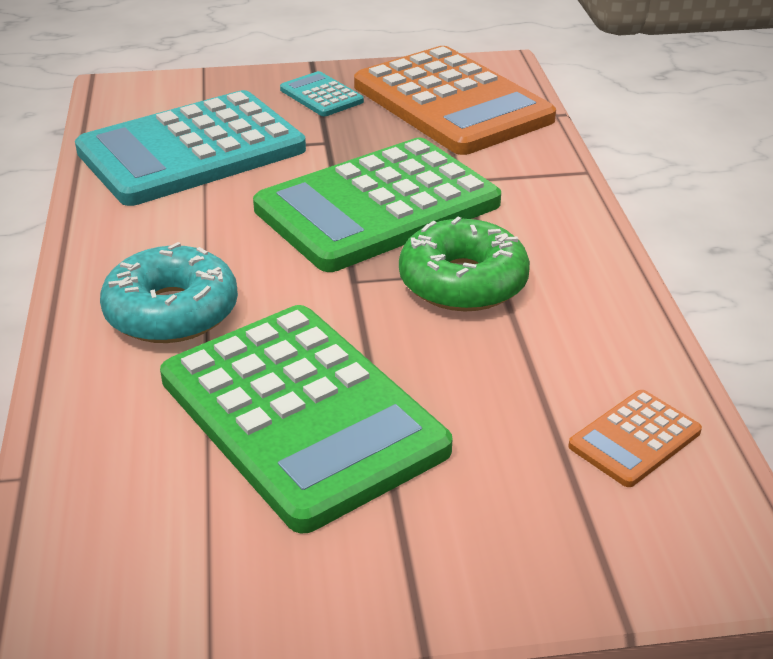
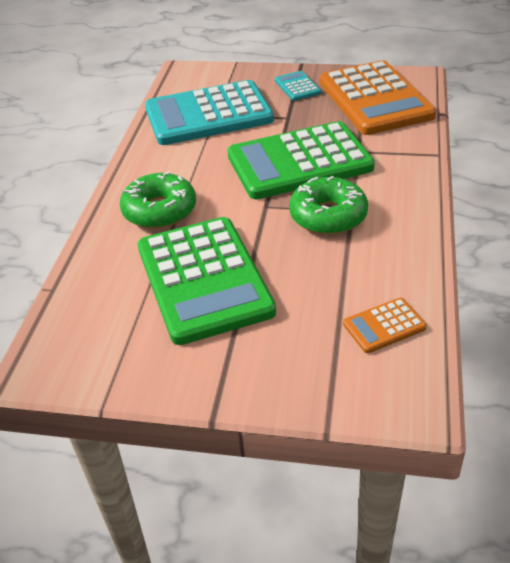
camera: 20 degrees right, 5 degrees up
(172, 311) = (159, 210): turquoise donut -> green donut

